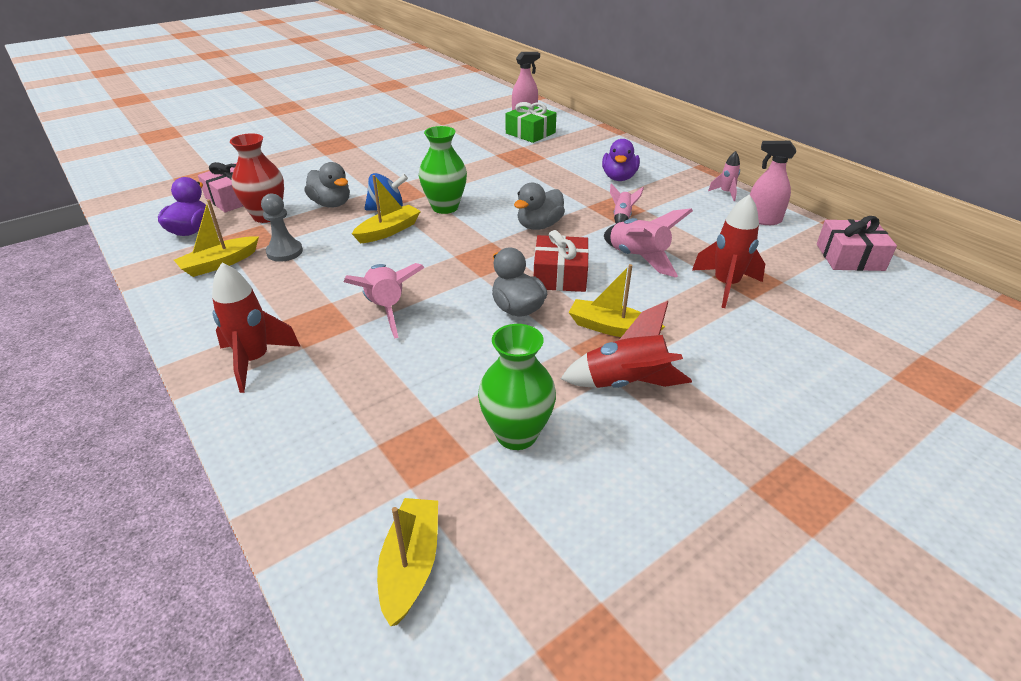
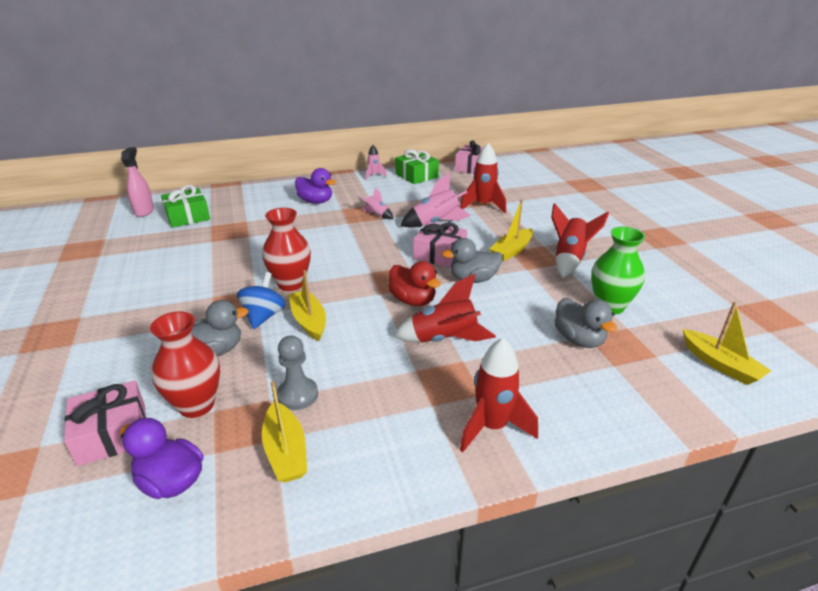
camera: 70 degrees left, 5 degrees down
(386, 309) = (444, 339): pink rocket -> red rocket
(410, 565) = (720, 365): yellow boat -> yellow boat turned 150 degrees counterclockwise
(445, 207) = (290, 284): green vase -> red vase
(450, 277) = (413, 300): none -> red duck
(539, 226) = (362, 247): grey duck -> grey duck (579, 339)
(560, 275) = (439, 254): red gift -> pink gift
(762, 220) = (416, 175): pink spray bottle -> green gift

